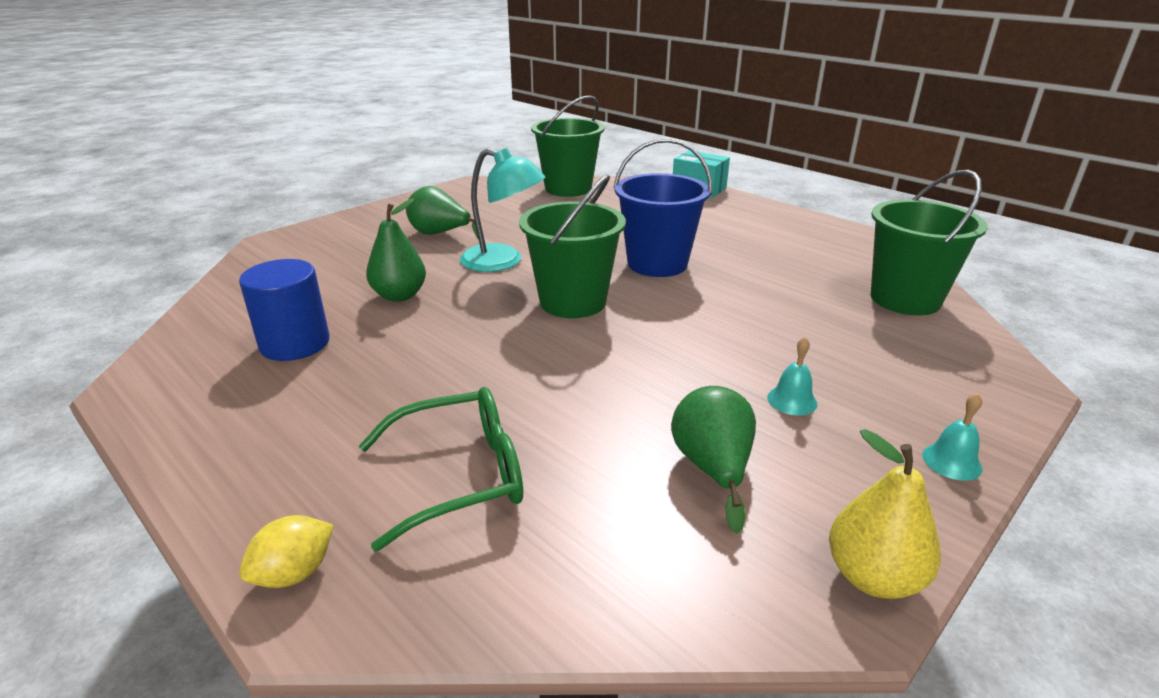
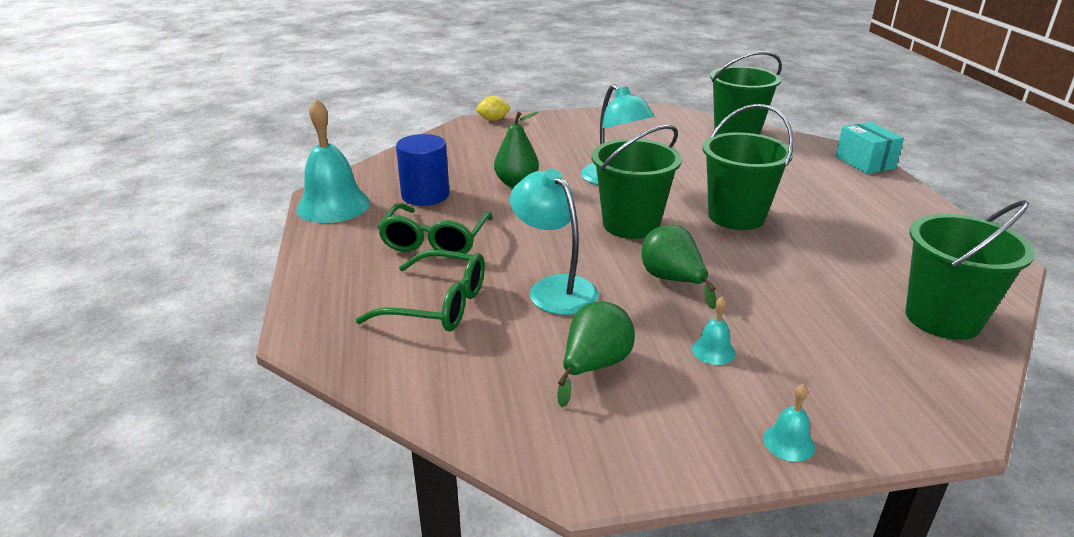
camera: 35 degrees right, 0 degrees up
(165, 400) = (333, 205): none -> turquoise bell
(294, 573) = (313, 316): yellow lemon -> yellow lemon (493, 120)
(369, 395) = (435, 241): none -> green glasses
(440, 234) = (590, 146): green pear -> green pear (672, 280)
(573, 398) = (554, 288): none -> turquoise lamp
(657, 264) = (736, 216): blue bucket -> green bucket
(873, 577) = (619, 472): yellow pear -> none

